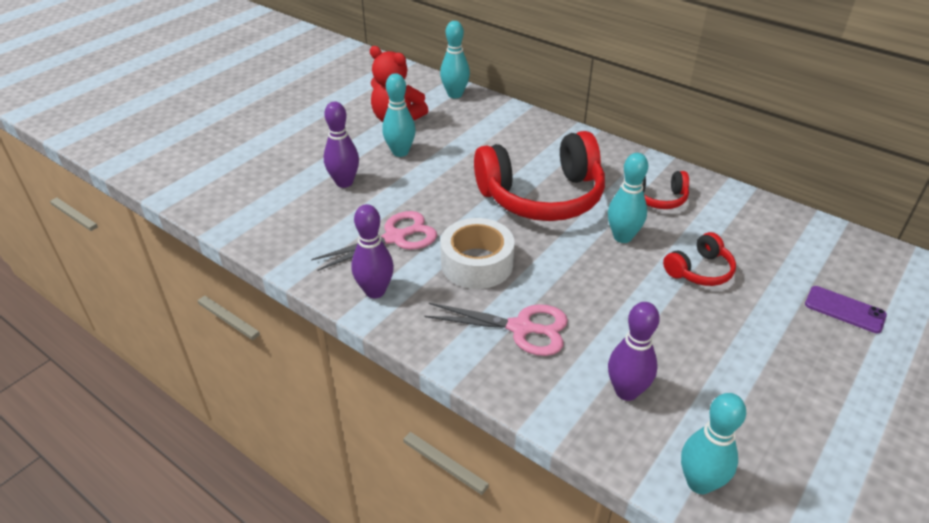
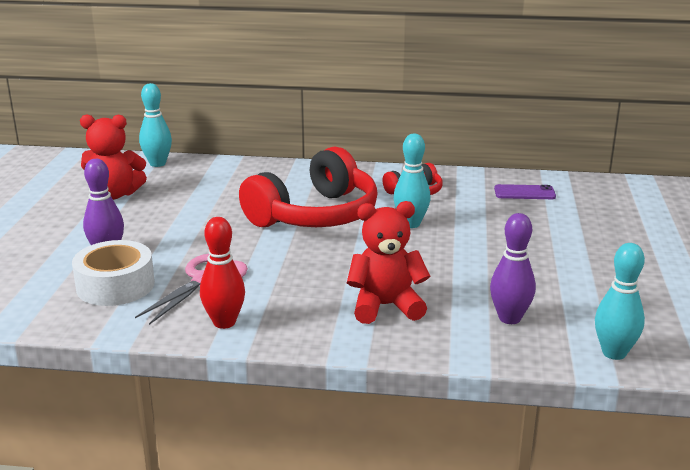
camera: 30 degrees left, 15 degrees down
(375, 291) = (224, 322): purple bowling pin -> red bowling pin
(400, 152) = (144, 217): turquoise bowling pin -> none
(477, 263) = (302, 276): white tape -> white tape (115, 285)
(521, 328) = (385, 306): pink scissors -> red teddy bear
(699, 271) = (491, 228): red headphones -> none
(844, 310) = (613, 222): purple phone -> purple phone (524, 193)

